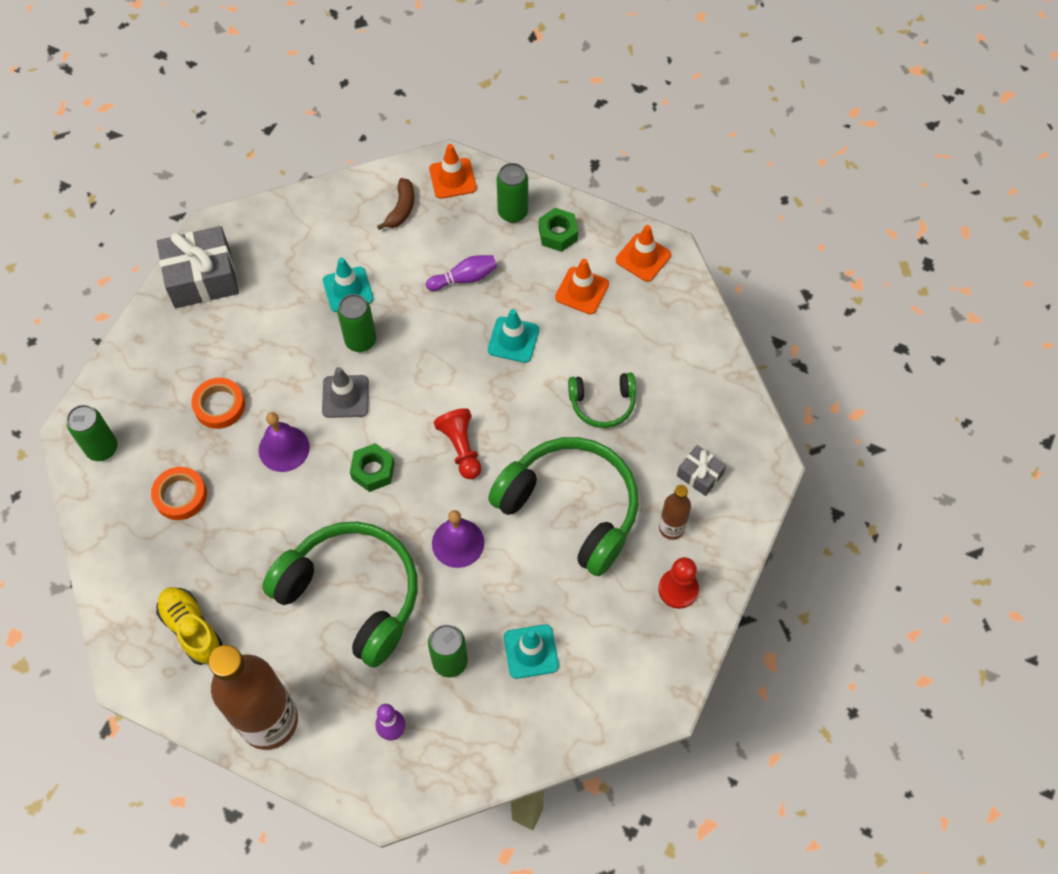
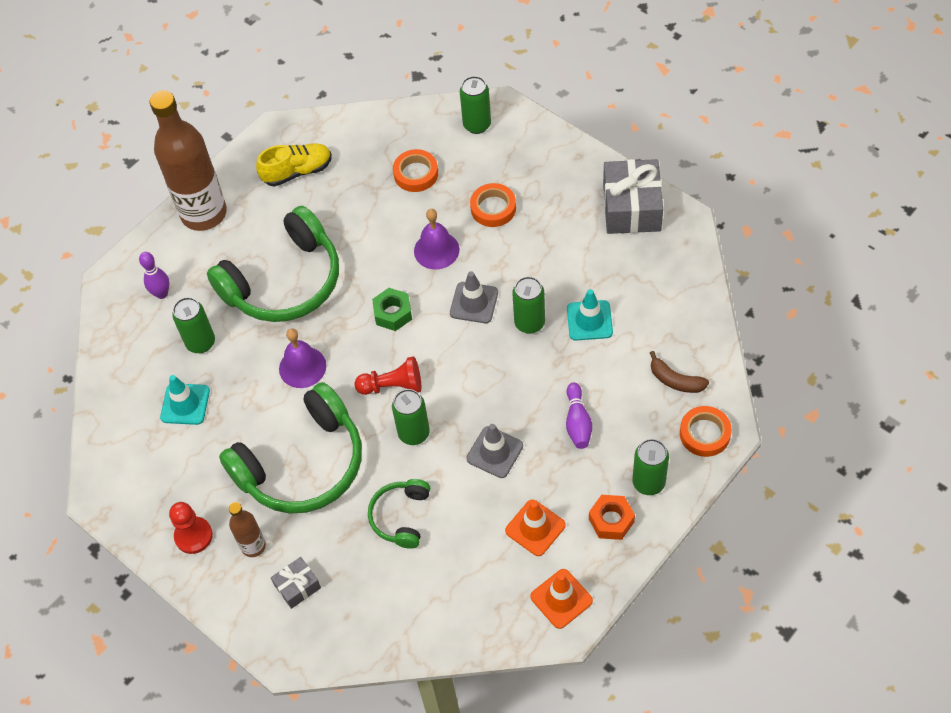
camera: 110 degrees right, 5 degrees down
(452, 178) = (704, 434): orange traffic cone -> orange tape
(510, 415) = (414, 433): none -> green can
(513, 340) = (495, 452): turquoise traffic cone -> grey traffic cone
(558, 234) = (611, 520): green nut -> orange nut

